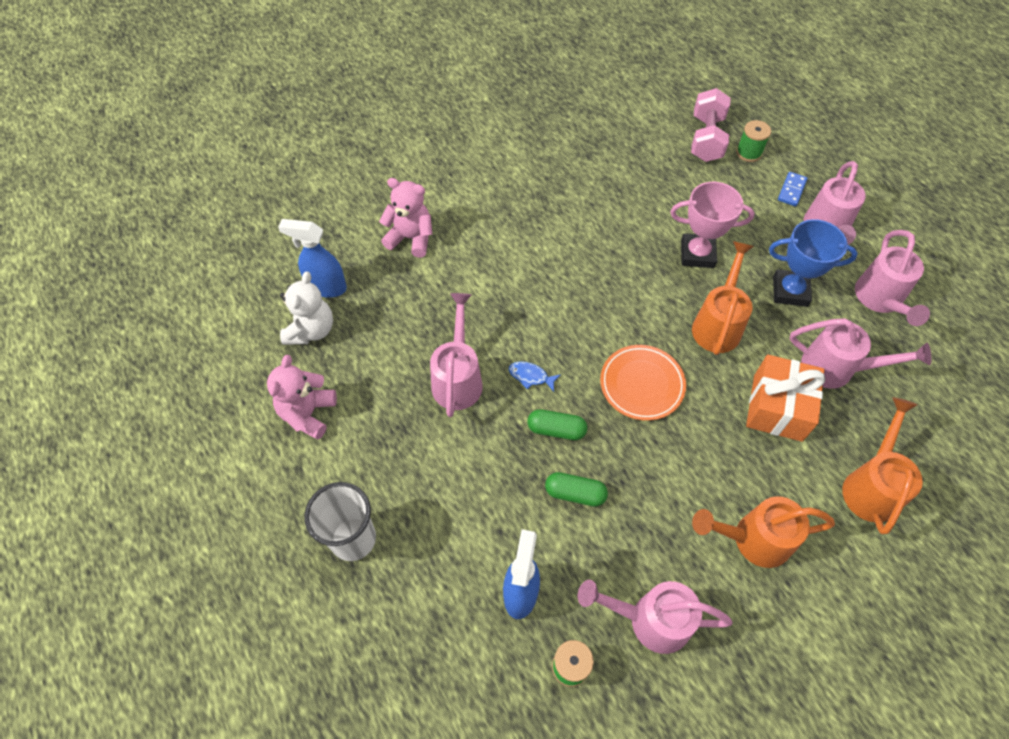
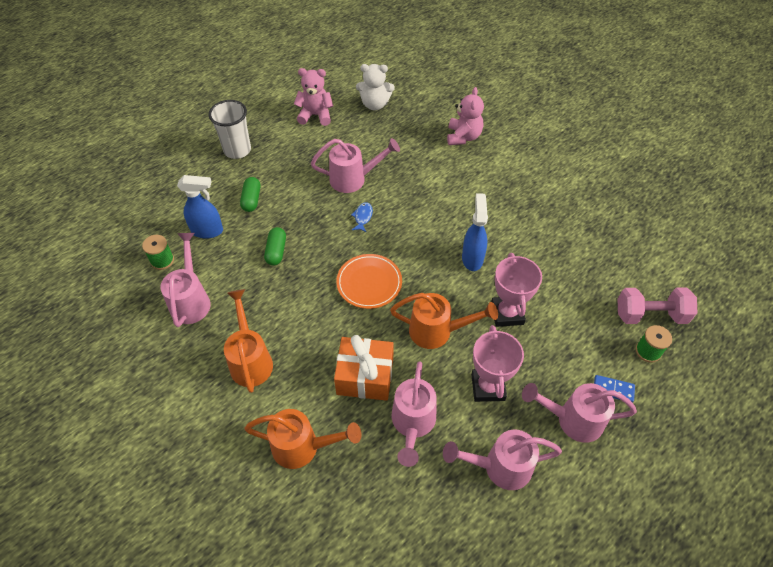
camera: 80 degrees right, 5 degrees down
(326, 287) = (409, 104): blue spray bottle -> blue spray bottle (472, 258)
(556, 430) = (323, 236): green capsule -> green capsule (251, 199)
(790, 291) = (488, 387): blue trophy -> pink trophy

